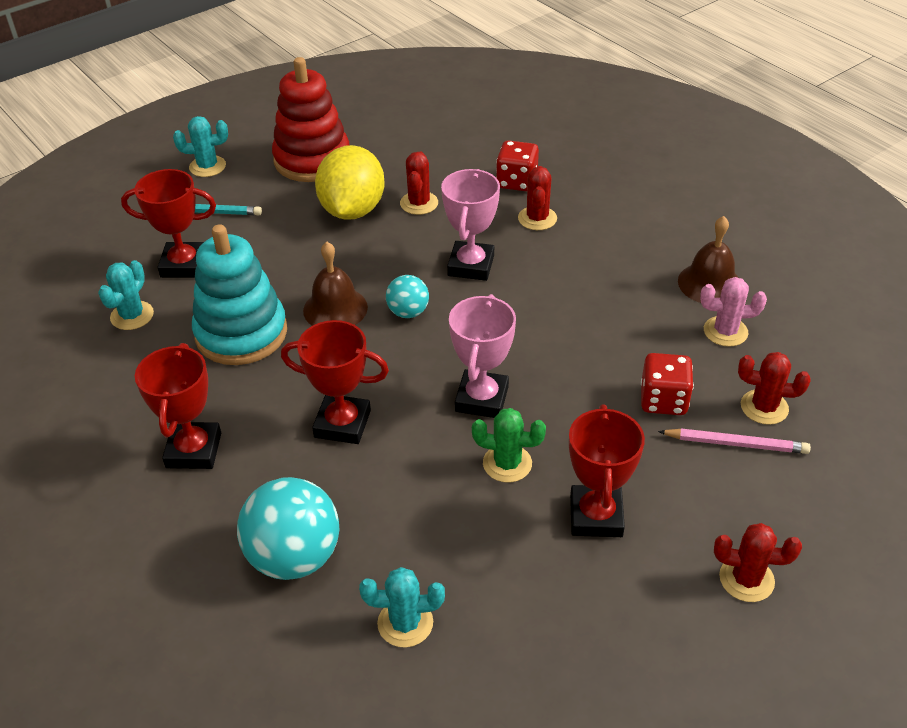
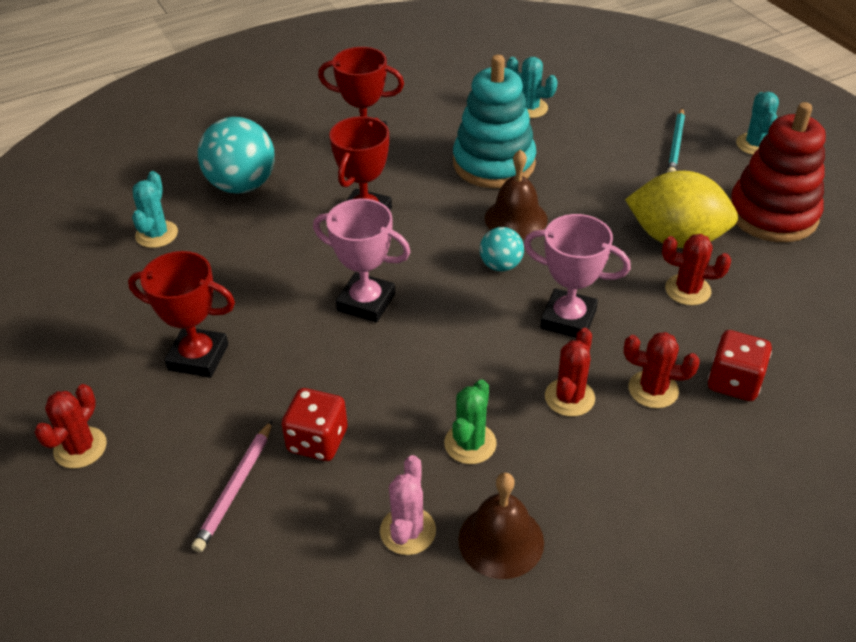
camera: 100 degrees right, 0 degrees up
(184, 265) = (594, 133): red trophy -> none
(507, 463) = (281, 308): green cactus -> green cactus (470, 443)
(764, 407) = (275, 532): red cactus -> red cactus (569, 397)

